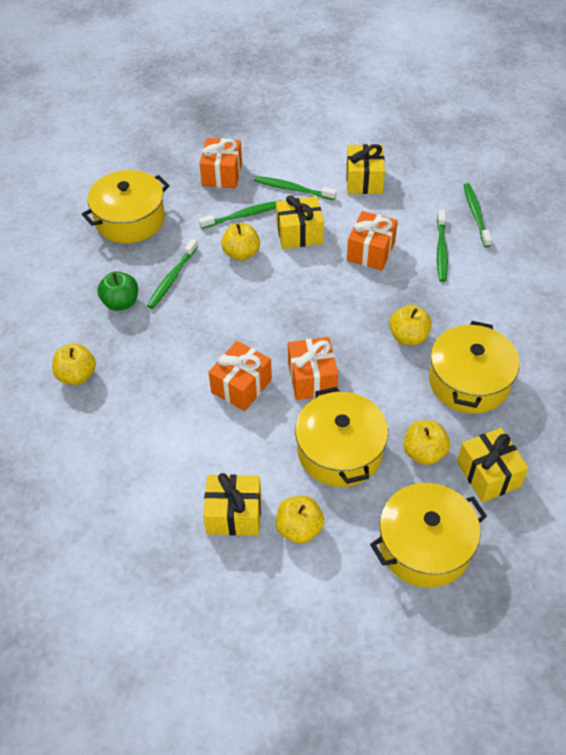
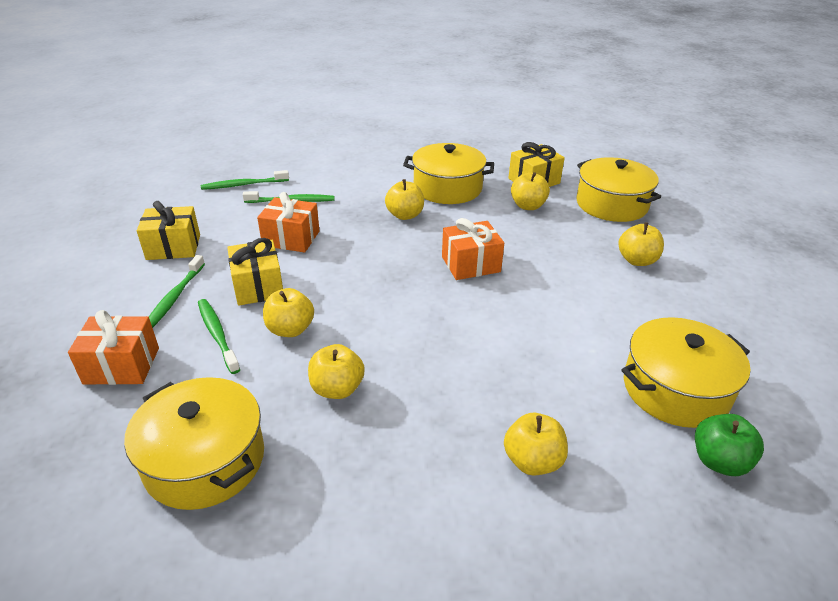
camera: 100 degrees left, 15 degrees down
(121, 303) = (388, 437): green apple -> green apple (719, 461)
(172, 278) = (337, 389): green toothbrush -> yellow apple
(234, 514) = (648, 298): yellow gift -> none
(241, 386) = (496, 308): orange gift -> none
(340, 451) = (547, 244): yellow pot -> yellow pot (675, 389)

